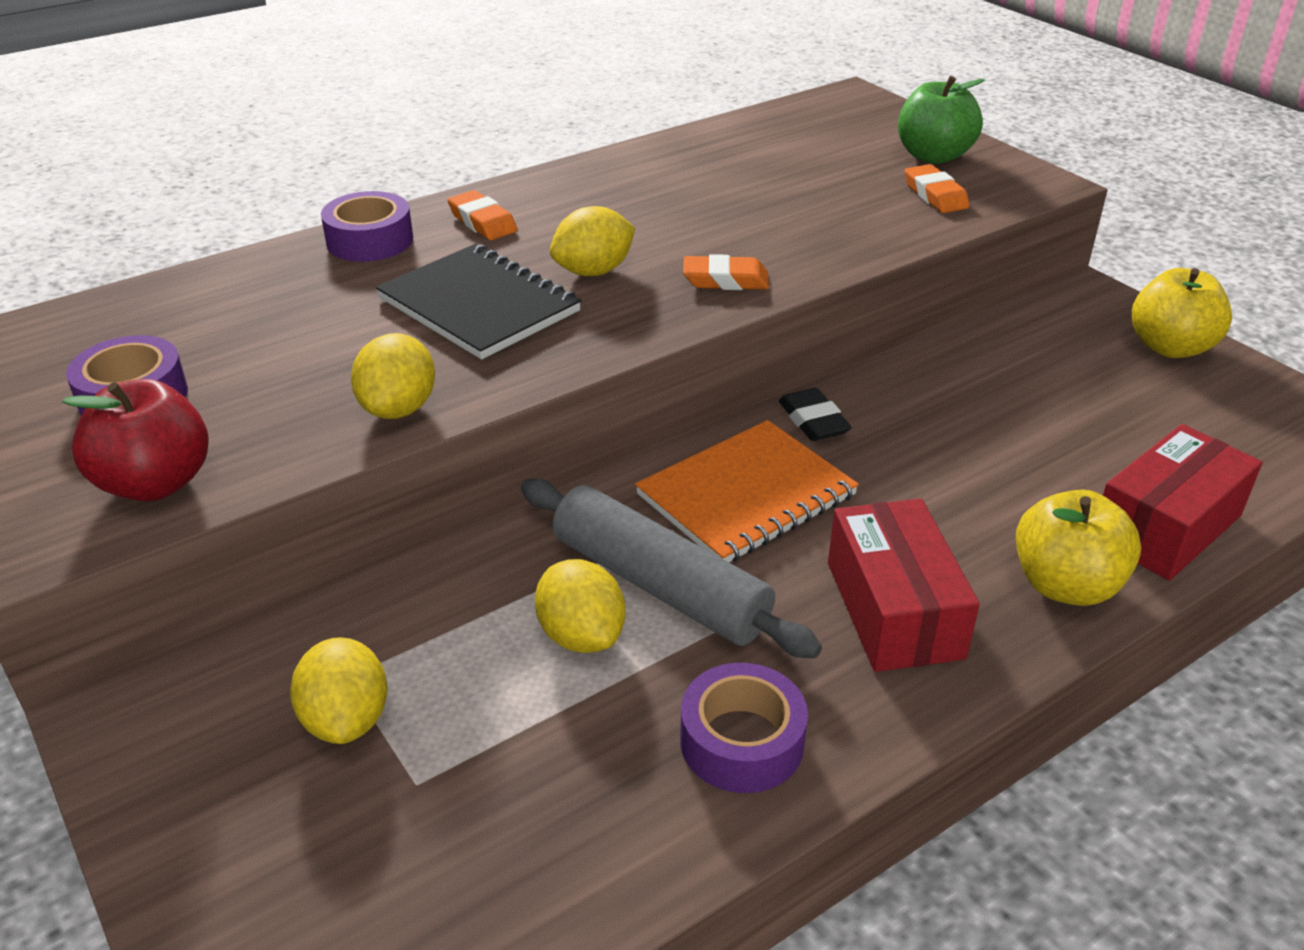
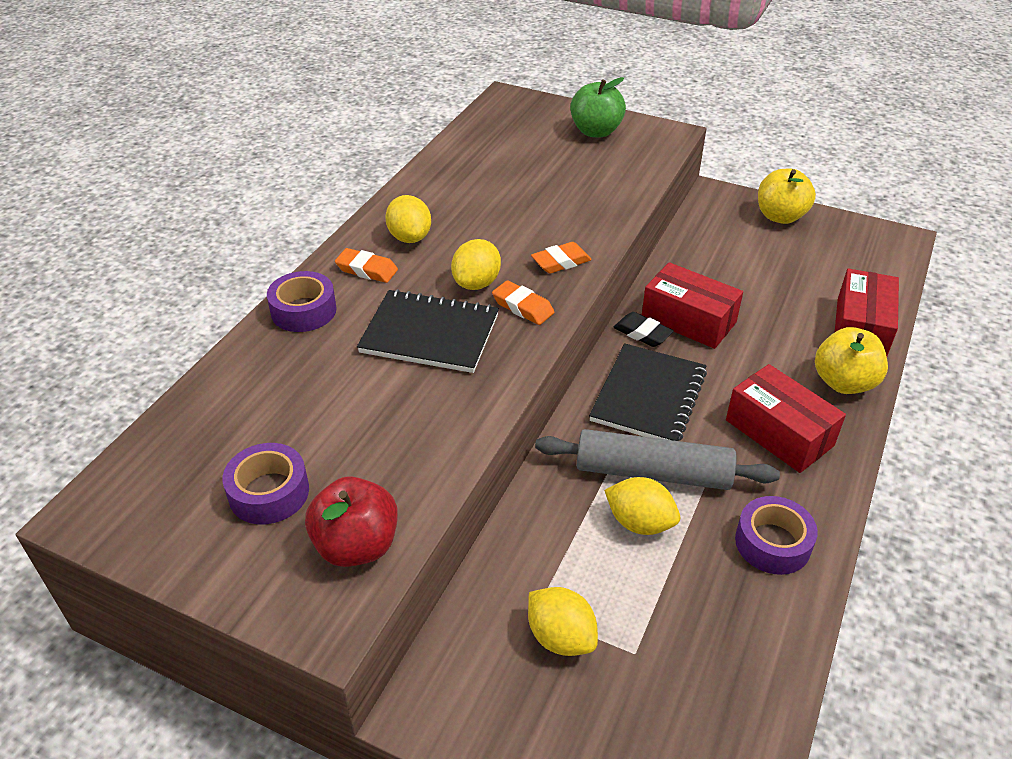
camera: 30 degrees left, 5 degrees up
(399, 408) = (457, 427): yellow lemon -> yellow lemon (410, 237)
(746, 495) = (648, 396): orange notebook -> black notebook
(896, 427) = (688, 320): none -> red box
(935, 195) = (622, 160): orange eraser -> orange eraser (523, 307)

